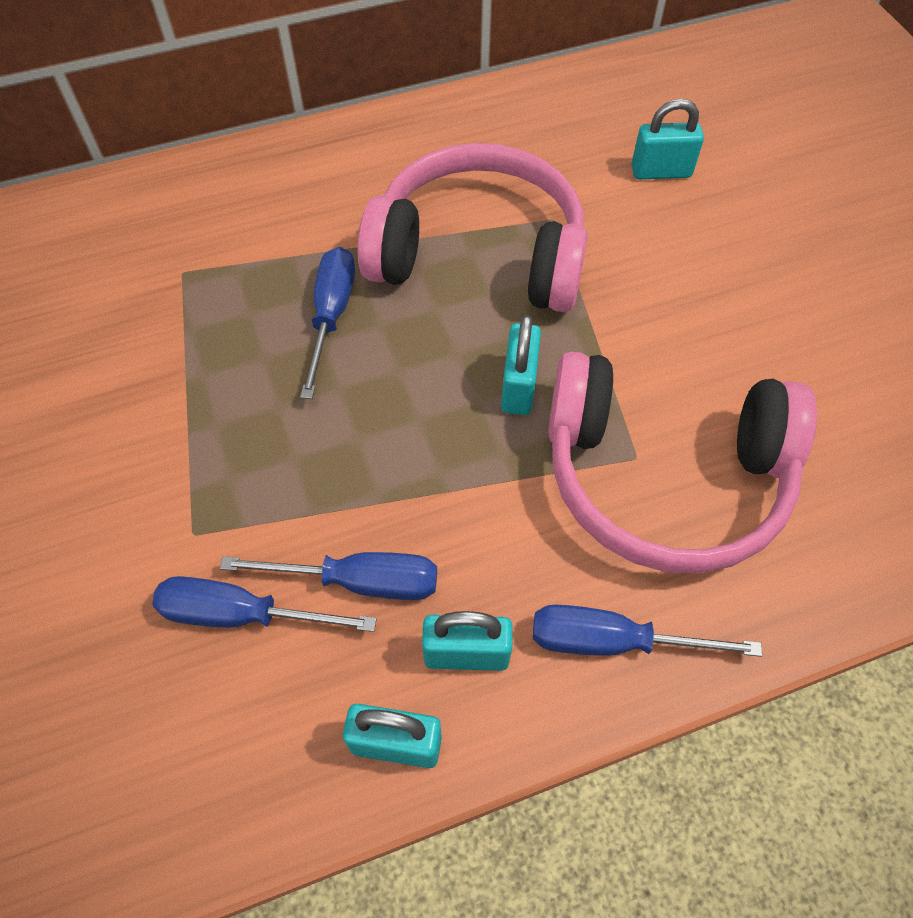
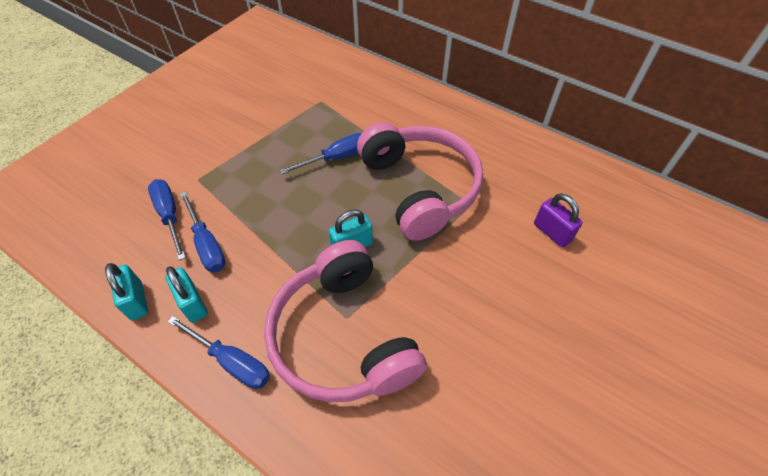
camera: 55 degrees right, 5 degrees down
(613, 641) = (231, 361): blue screwdriver -> blue screwdriver turned 150 degrees clockwise
(661, 172) = (552, 232): turquoise padlock -> purple padlock

